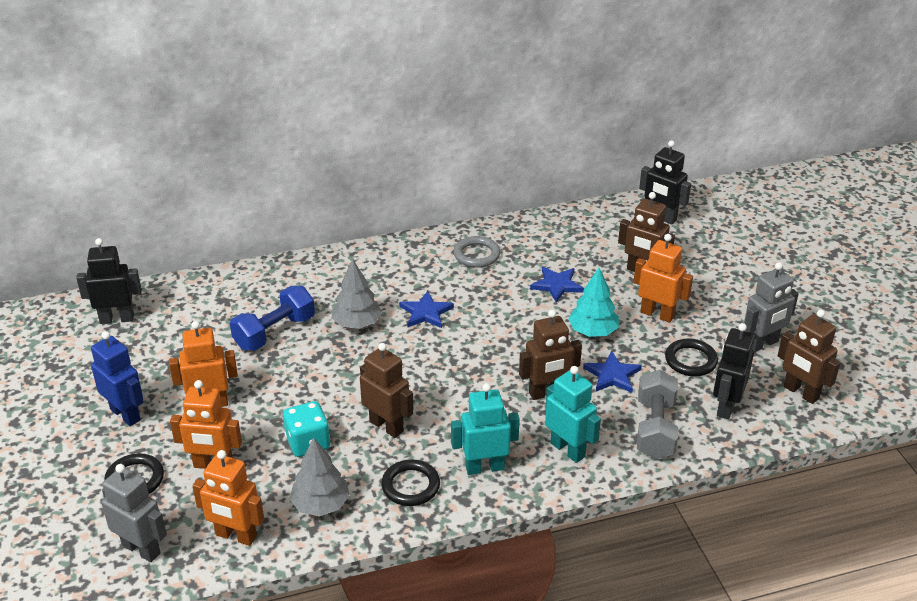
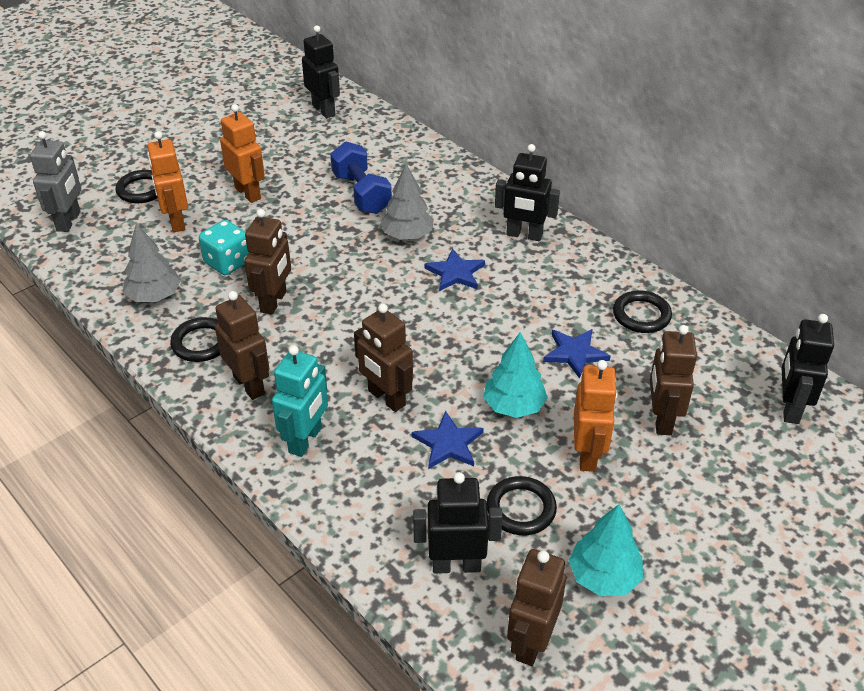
camera: 65 degrees right, 5 degrees up
(125, 414) = (213, 158): blue robot -> none
(235, 536) = (100, 263): orange robot -> none
(274, 332) = (361, 193): blue dumbbell -> blue dumbbell turned 45 degrees clockwise
(406, 263) = (524, 235): none -> black robot
(476, 255) = (578, 278): grey ring -> none
(484, 467) = (249, 385): turquoise robot -> brown robot
(537, 242) = (641, 315): none -> black ring
(655, 429) = (378, 506): grey dumbbell -> none
(762, 344) = (604, 576): grey robot -> turquoise tree

